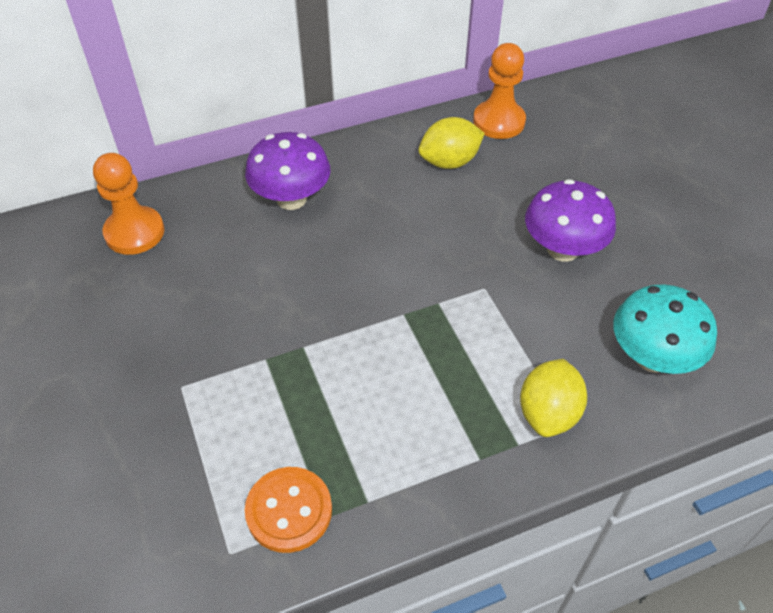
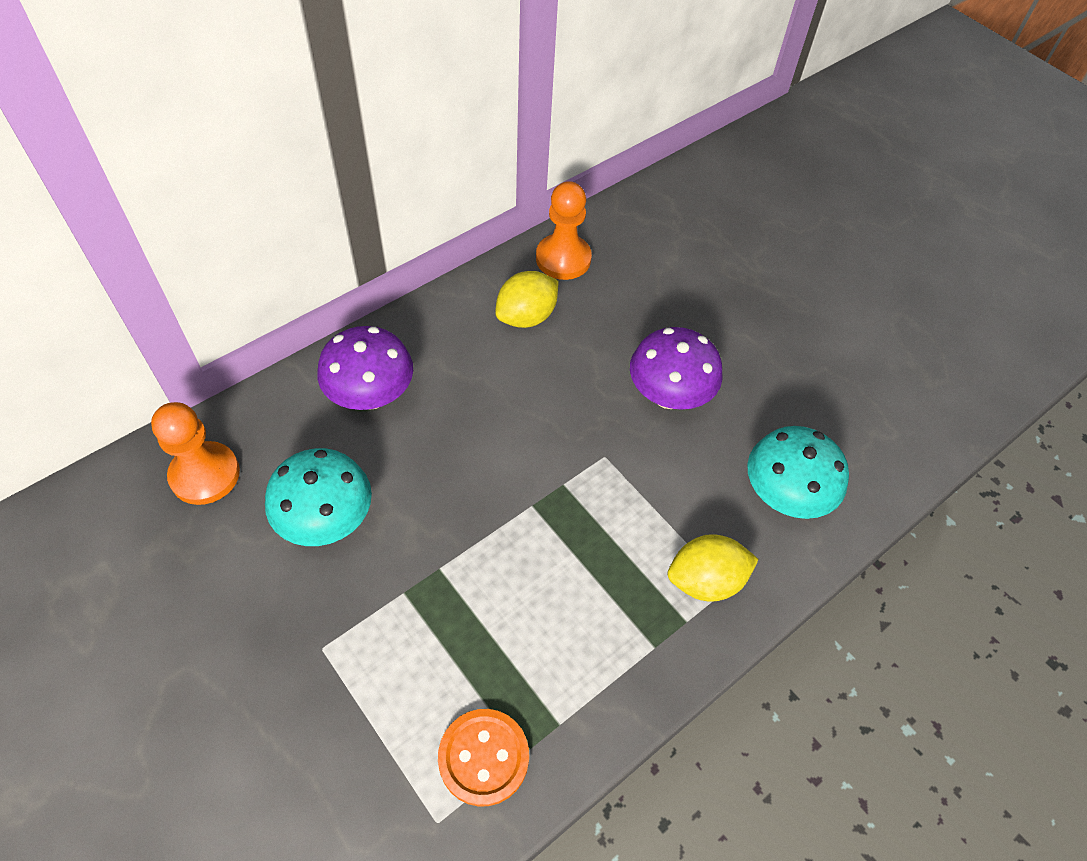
camera: 20 degrees left, 5 degrees up
(220, 287) = (326, 520): none -> turquoise mushroom
(548, 413) = (705, 580): yellow lemon -> yellow lemon turned 75 degrees clockwise

